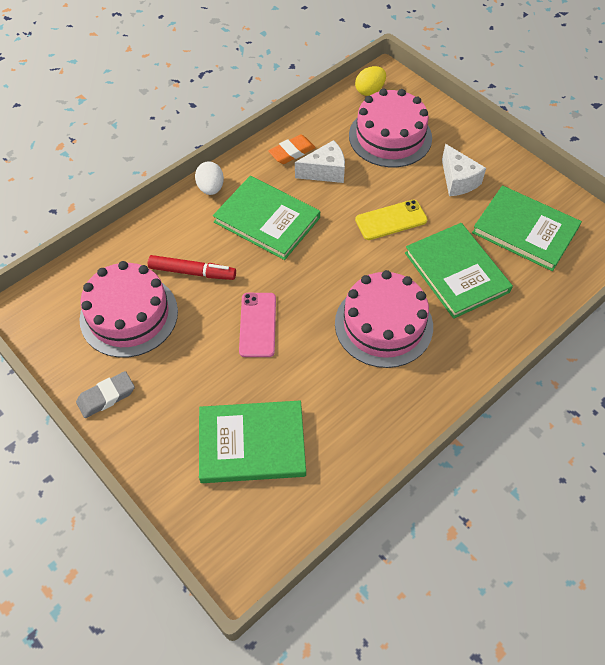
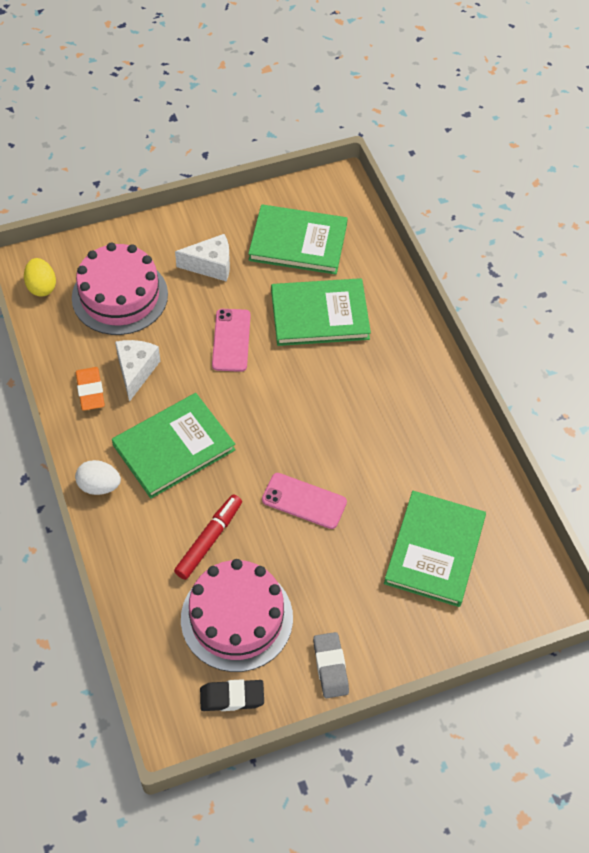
camera: 70 degrees left, 0 degrees up
(58, 336) = (232, 697): none -> black eraser
(383, 324) = (351, 396): pink cake -> none
(391, 220) = (231, 340): yellow phone -> pink phone
(525, 230) = (298, 242): green book -> green book turned 45 degrees clockwise

